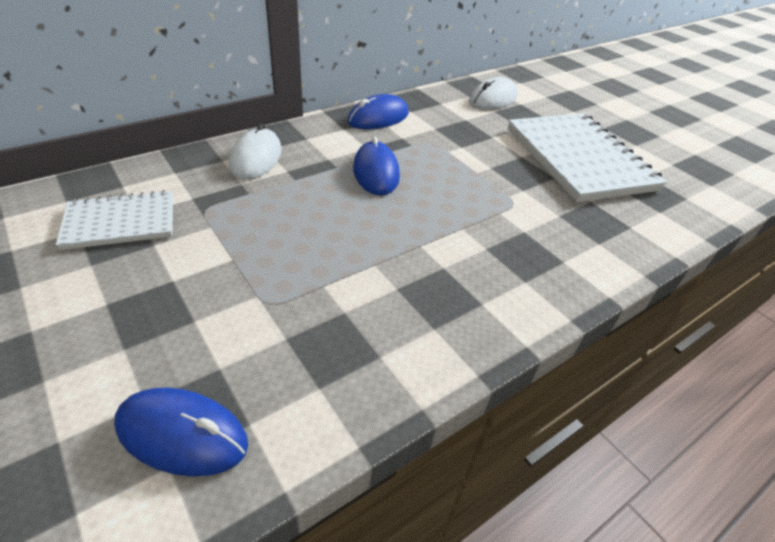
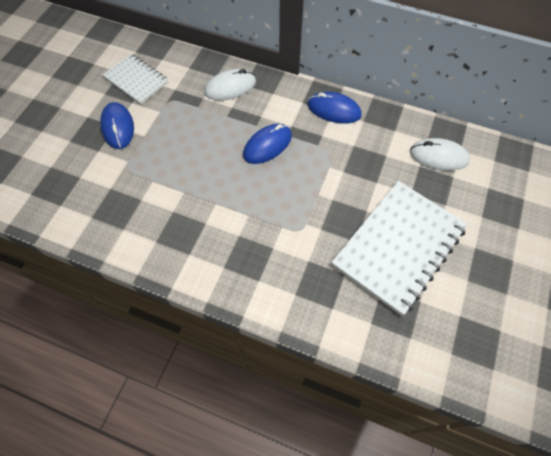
camera: 60 degrees right, 20 degrees up
(182, 434) = (44, 188): blue mouse -> blue mouse (118, 127)

